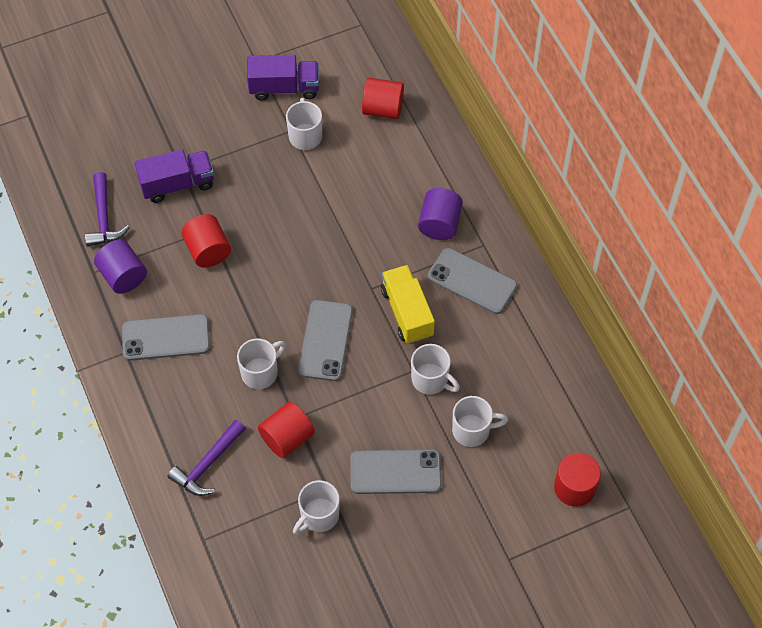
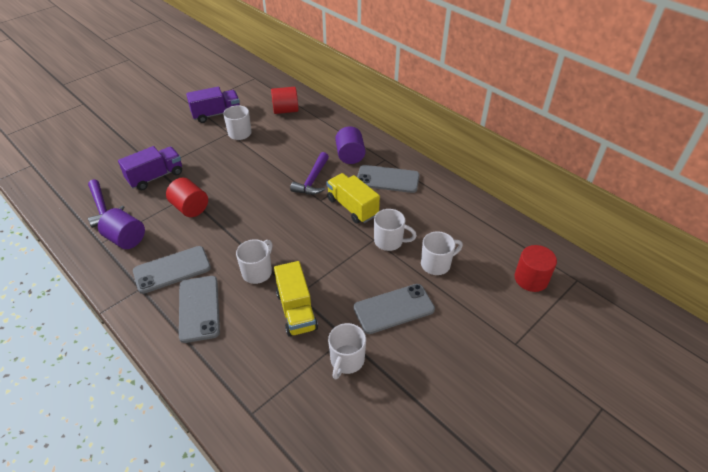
camera: 20 degrees left, 15 degrees down
(207, 464) = (235, 350): purple hammer -> purple hammer (312, 180)
(287, 438) = (296, 310): red cylinder -> yellow truck
(325, 340) = (300, 238): grey phone -> grey phone (199, 308)

